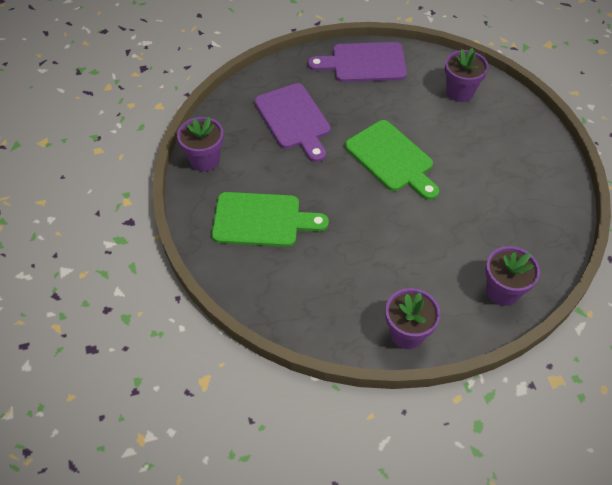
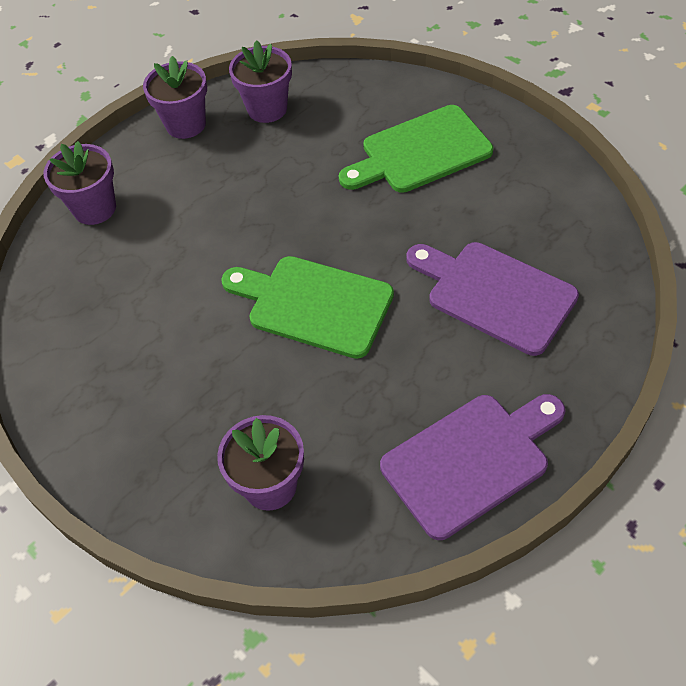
camera: 155 degrees right, 0 degrees up
(204, 160) = (555, 182): purple flower pot -> purple flower pot (267, 109)

